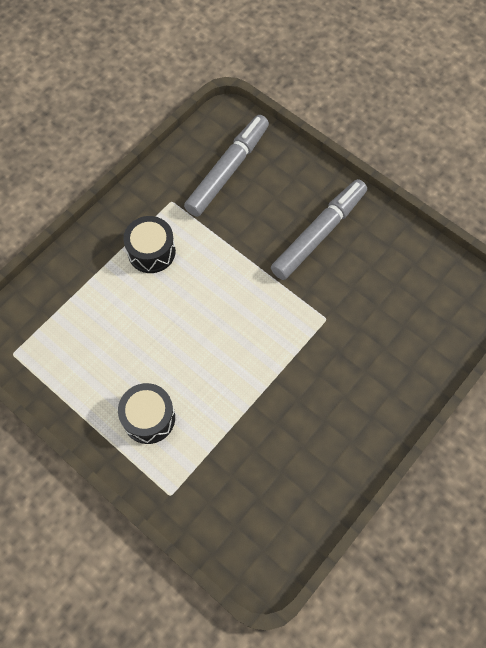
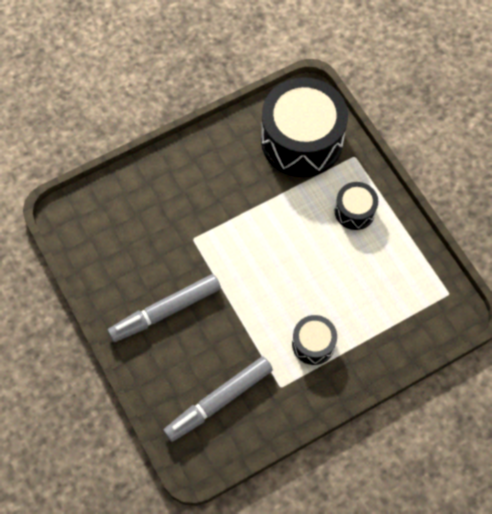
camera: 160 degrees left, 0 degrees up
(246, 494) = (302, 140): none -> black drum

